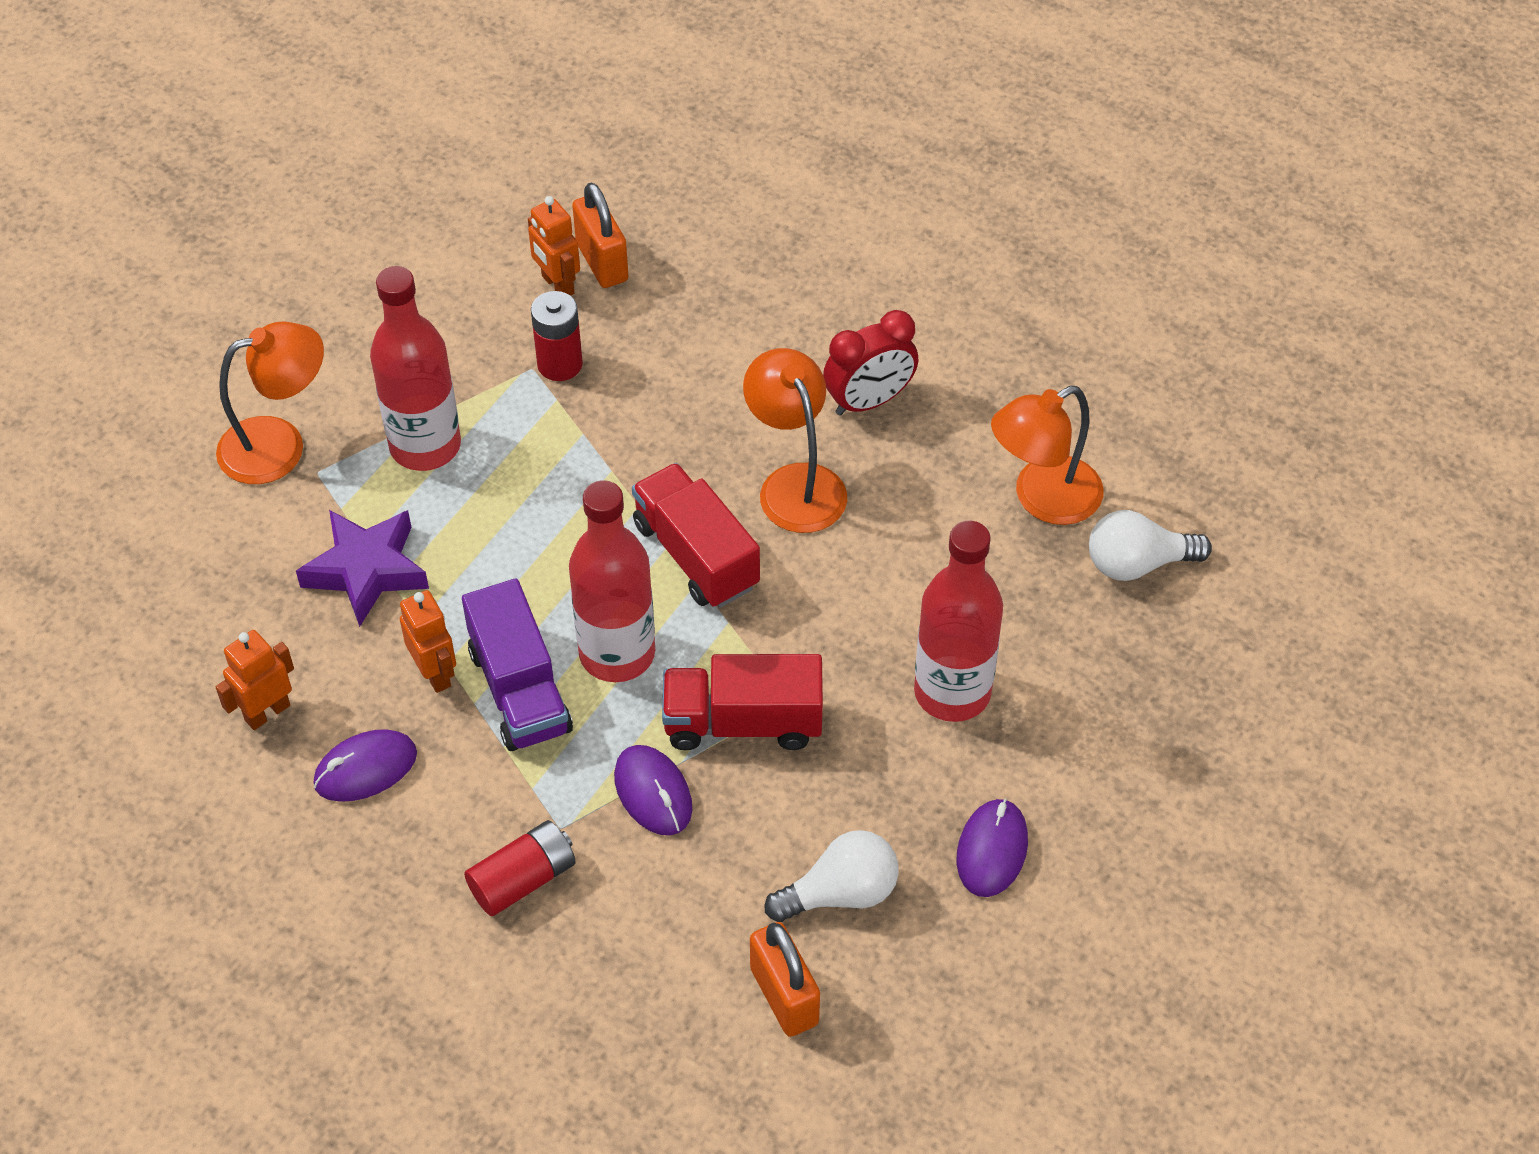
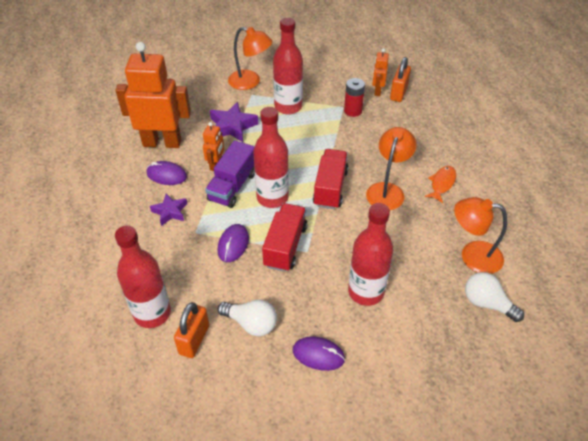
camera: 45 degrees right, 5 degrees down
(267, 712) = (162, 142): orange robot -> orange robot, size x2.16
(465, 830) = (170, 212): none -> purple star
(523, 879) = (167, 238): red battery -> none
(665, 1019) = (152, 313): none -> red bottle
(743, 722) = (285, 246): red truck -> red truck turned 60 degrees clockwise
(869, 401) = (442, 183): red clock -> orange fish
(992, 850) = (318, 355): purple mouse -> purple mouse turned 45 degrees clockwise

